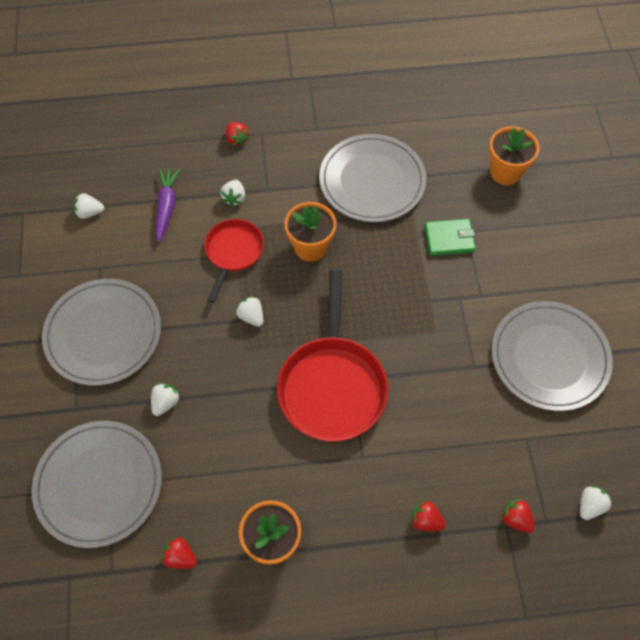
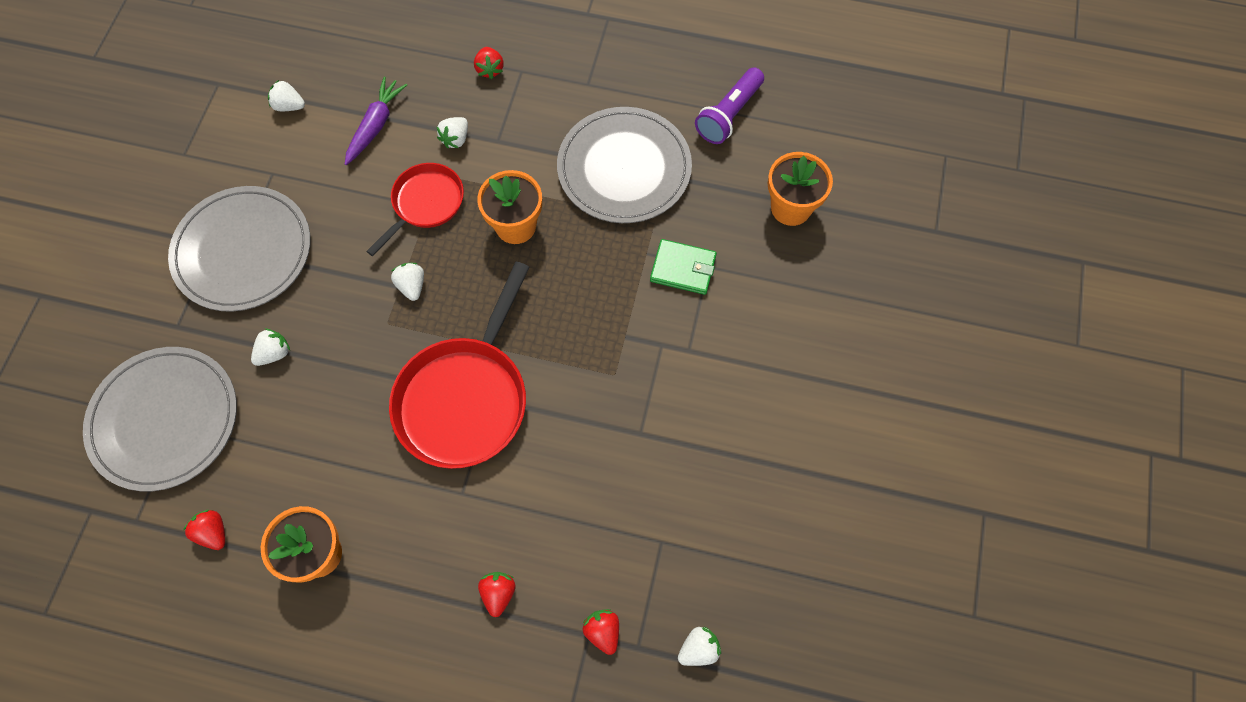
camera: 20 degrees right, 5 degrees up
(425, 520) = (498, 593): red strawberry -> red strawberry turned 45 degrees clockwise
(430, 120) = (729, 115): none -> purple flashlight
(549, 357) = (735, 454): grey plate -> none

